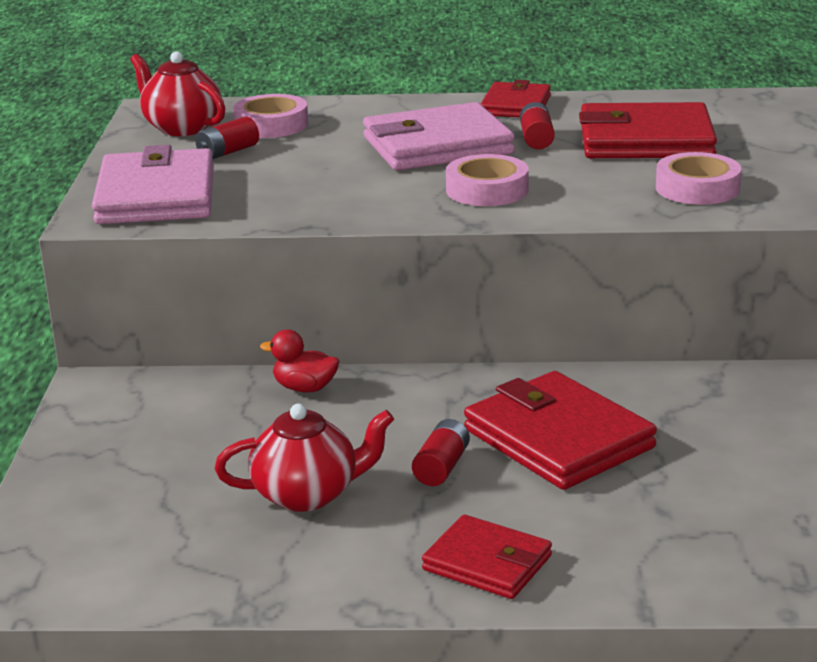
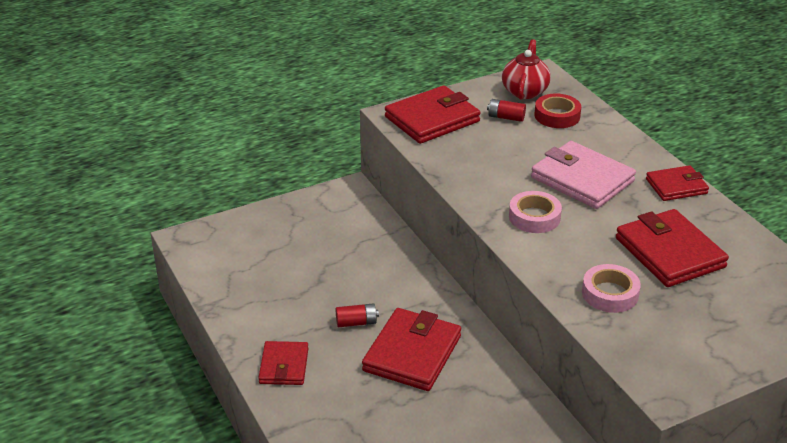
camera: 60 degrees right, 10 degrees up
(156, 196) = (432, 119): pink wallet -> red wallet
(271, 125) = (557, 116): pink tape -> red tape
(305, 388) = (397, 251): red duck -> none
(307, 494) = (304, 289): red teapot -> none
(536, 139) = (628, 211): red battery -> none

